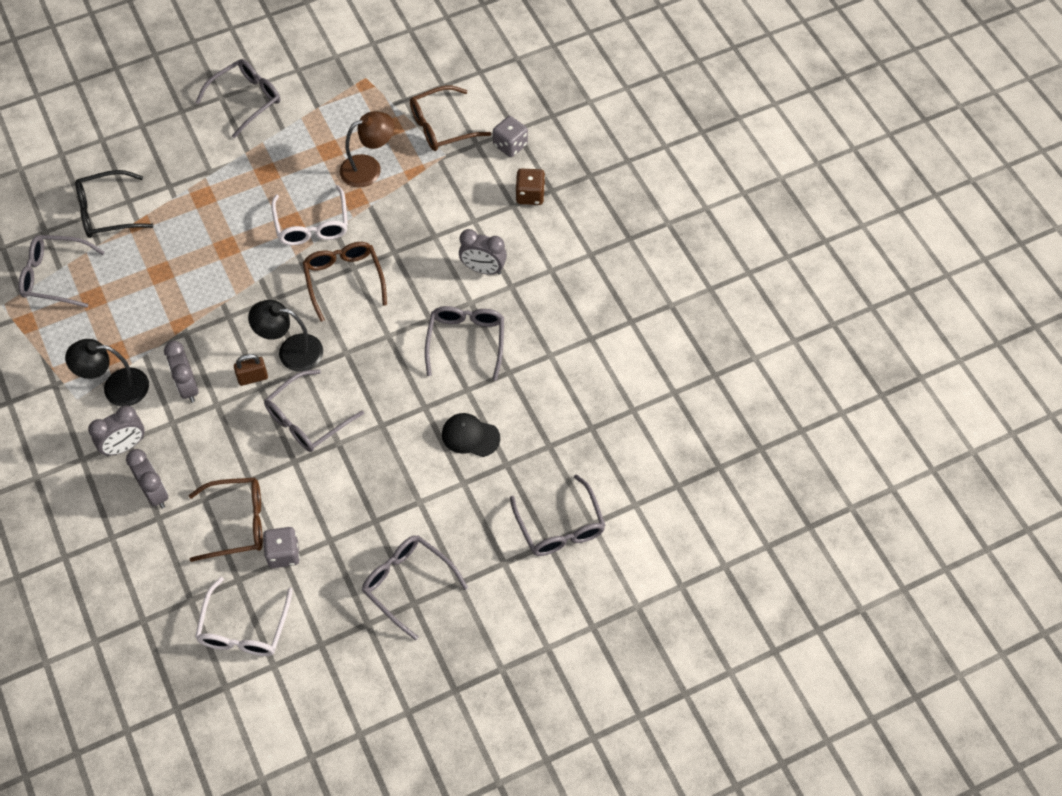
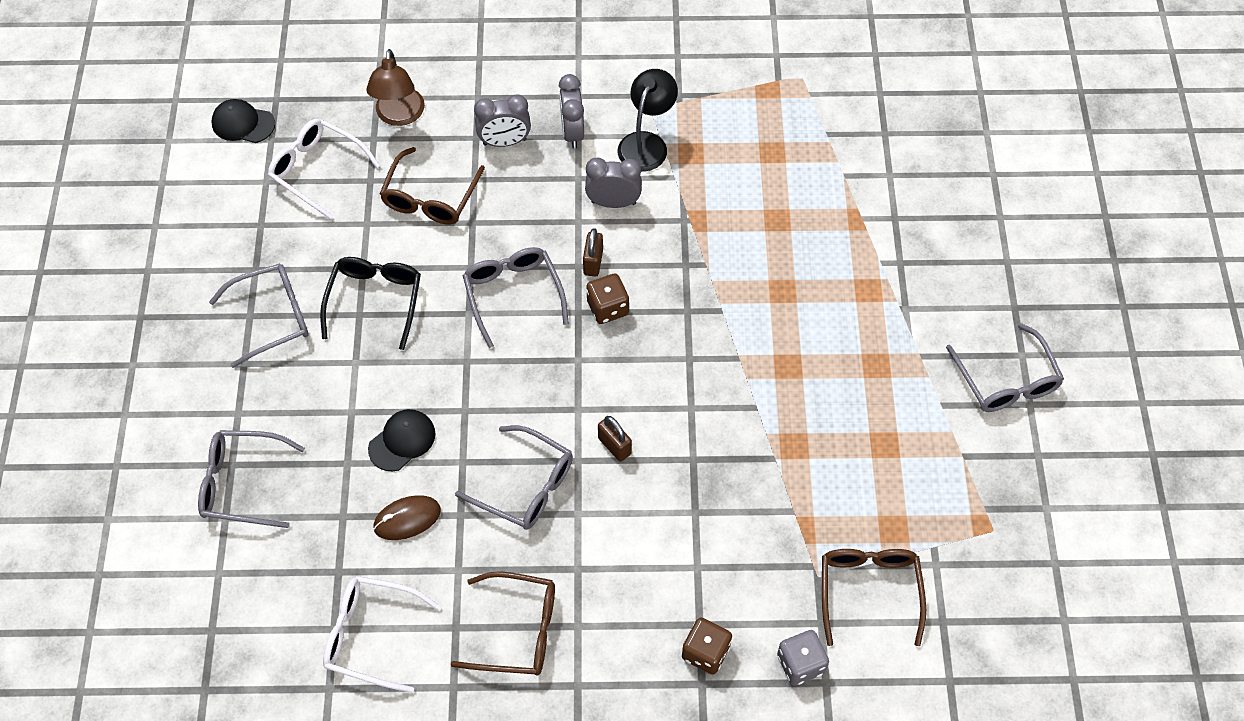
camera: 115 degrees right, 0 degrees up
(55, 276) = (817, 128): grey glasses -> none
(107, 212) = (886, 195): black glasses -> black glasses (375, 301)
(216, 722) = (243, 123): none -> black cap
(283, 554) = (373, 225): grey dice -> none
(291, 351) = (608, 308): black lamp -> brown dice
(312, 224) = (775, 386): white glasses -> white glasses (372, 636)
(344, 280) = (677, 392): brown glasses -> brown glasses (517, 630)
(369, 168) = (836, 478): brown lamp -> brown lamp (399, 116)
(407, 301) = (614, 446): none -> brown padlock
(483, 269) = (618, 547): grey clock -> none
(529, 403) = (407, 519): none -> brown mouse

